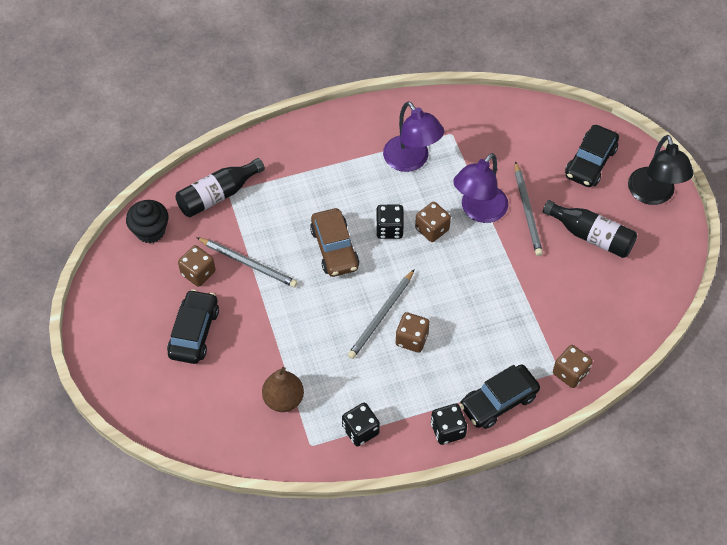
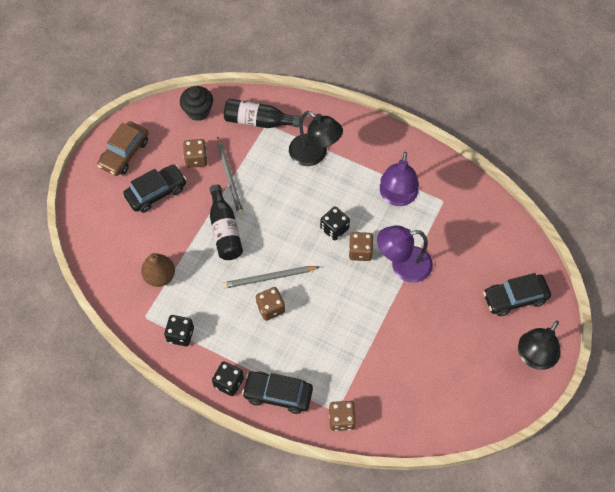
camera: 45 degrees right, 5 degrees up
(302, 183) = (314, 155): none -> black lamp
(334, 248) = (288, 212): brown car -> brown car (124, 153)
(527, 211) = (434, 293): grey pencil -> none
(591, 236) = (458, 346): black bottle -> black bottle (225, 230)

